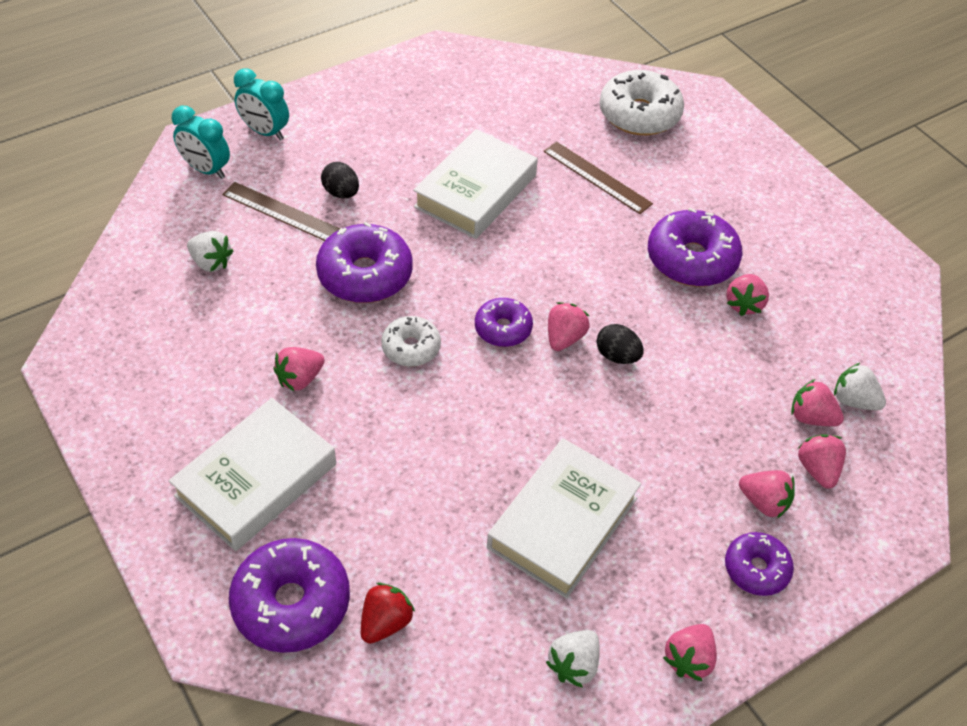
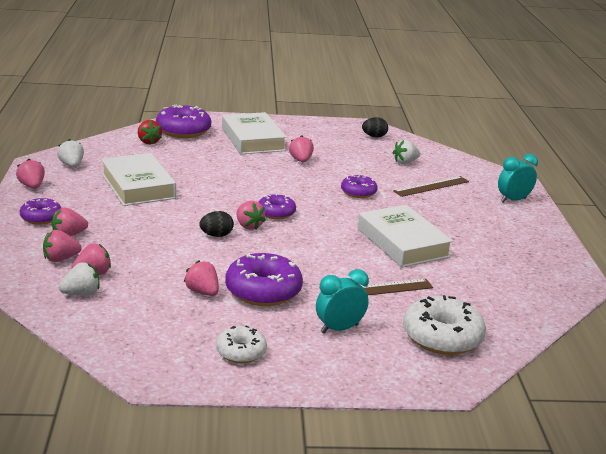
camera: 120 degrees right, 25 degrees down
(206, 169) = (486, 178): turquoise clock -> turquoise clock (339, 329)
(341, 193) = (436, 205): black egg -> black egg (374, 136)
(365, 275) = (358, 192): purple donut -> purple donut, size x0.59
(411, 348) = (291, 187): white donut -> white donut (241, 352)
(817, 469) = (60, 259): pink strawberry -> pink strawberry turned 135 degrees clockwise

